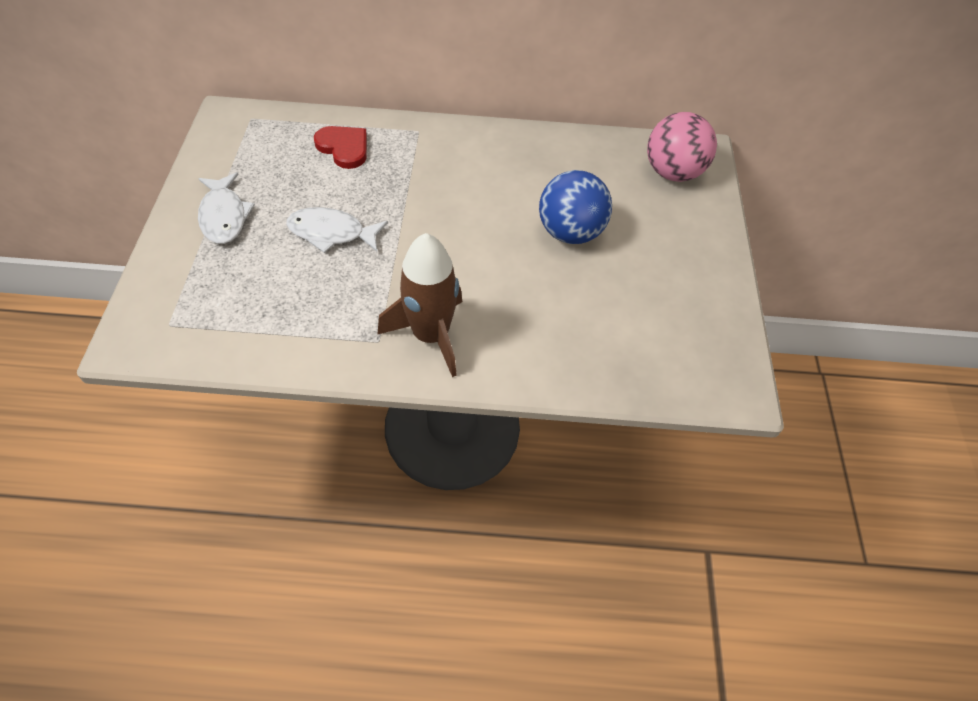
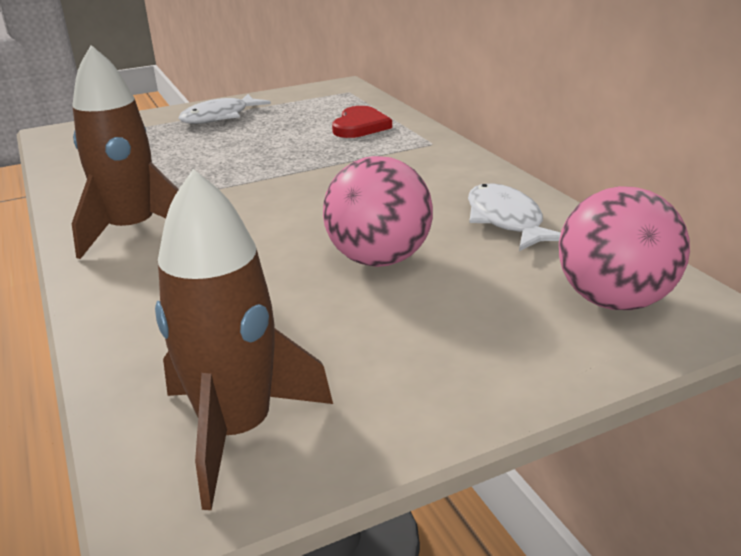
camera: 65 degrees right, 25 degrees down
(331, 233) = (239, 153): white fish -> white fish (506, 220)
(570, 232) = (379, 259): blue ball -> pink ball
(697, 349) = (237, 430): none -> brown rocket

